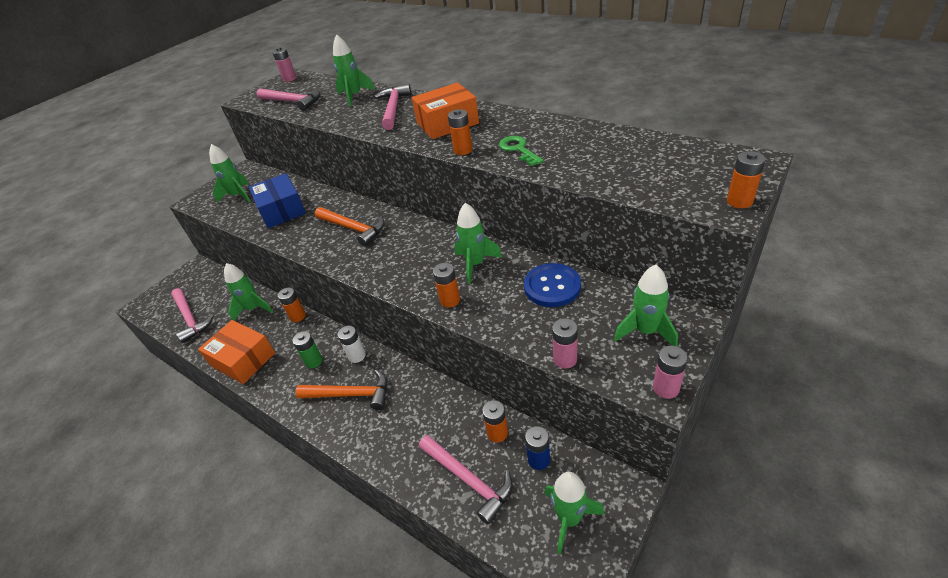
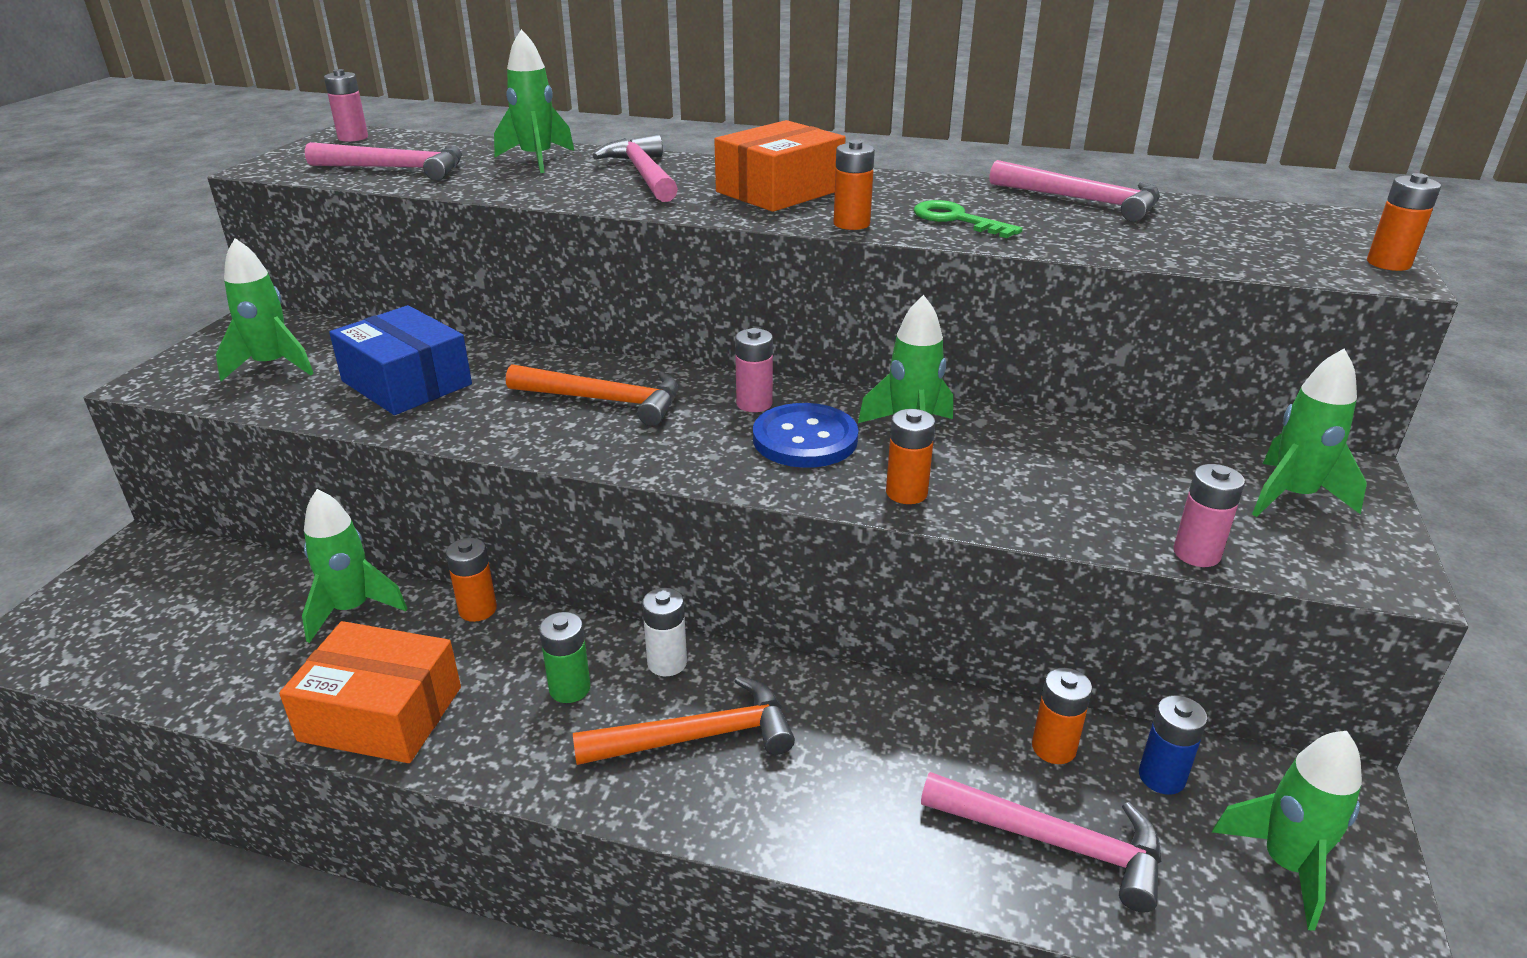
camera: 25 degrees left, 10 degrees down
(190, 318) = (181, 652): pink hammer -> pink hammer (1083, 201)
(552, 286) = (1081, 452): blue button -> blue button (805, 439)
(666, 388) = (1395, 570): pink battery -> pink battery (754, 404)

